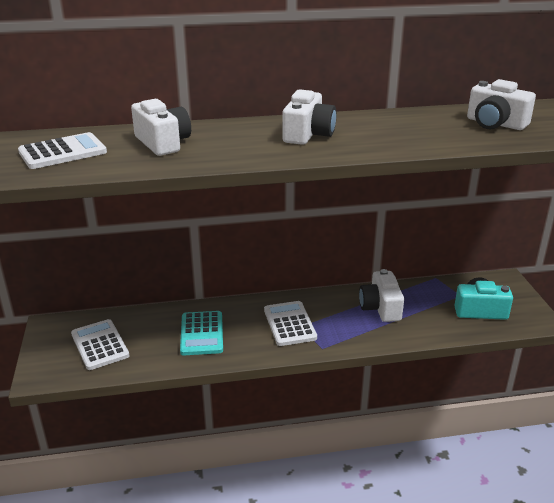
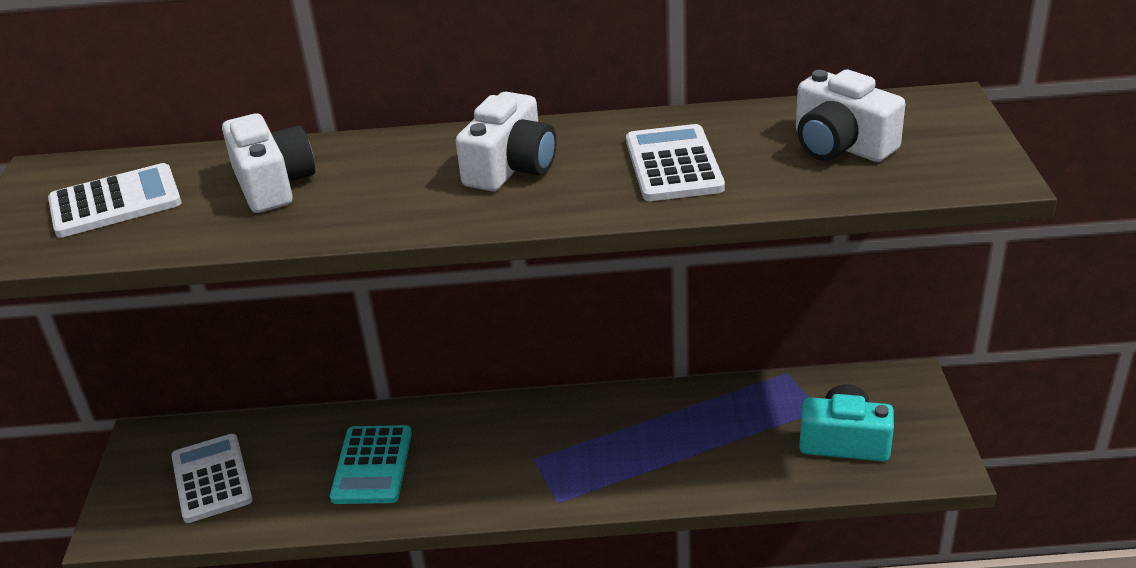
camera: 10 degrees right, 5 degrees up
(289, 324) = (516, 454): white calculator -> white calculator (673, 165)
(380, 307) = (675, 429): white camera -> none

